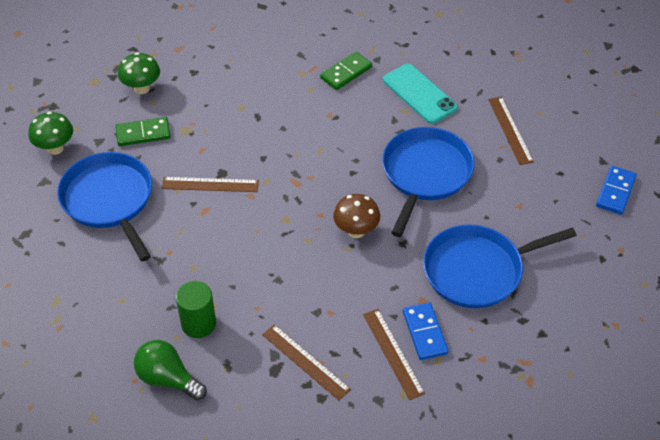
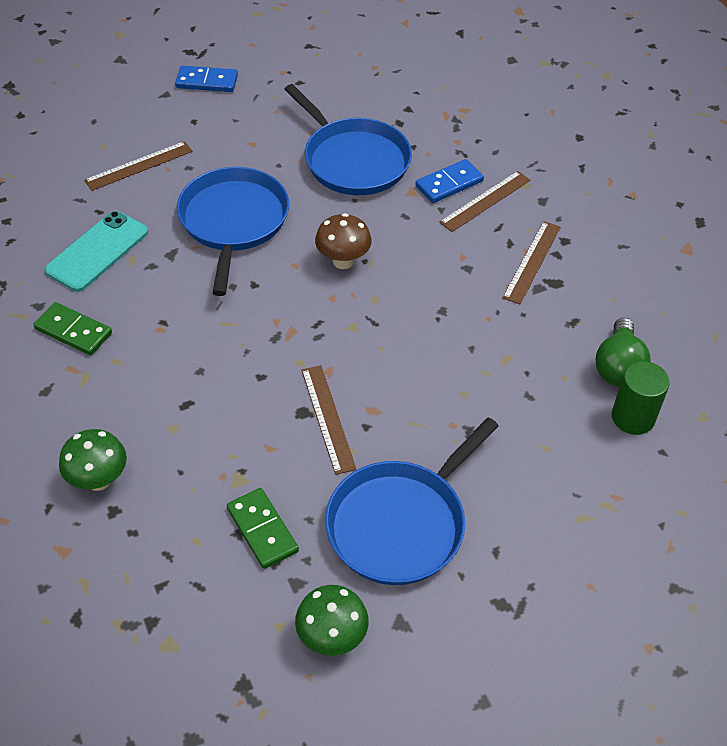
camera: 110 degrees left, 0 degrees up
(142, 88) = (168, 568): green mushroom -> green mushroom (98, 480)
(198, 323) = (536, 363): green cylinder -> green cylinder (633, 417)
(425, 174) = (233, 222): blue pan -> blue pan turned 90 degrees clockwise

